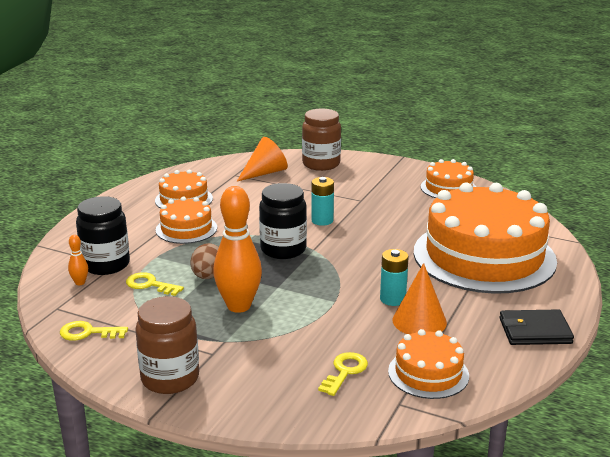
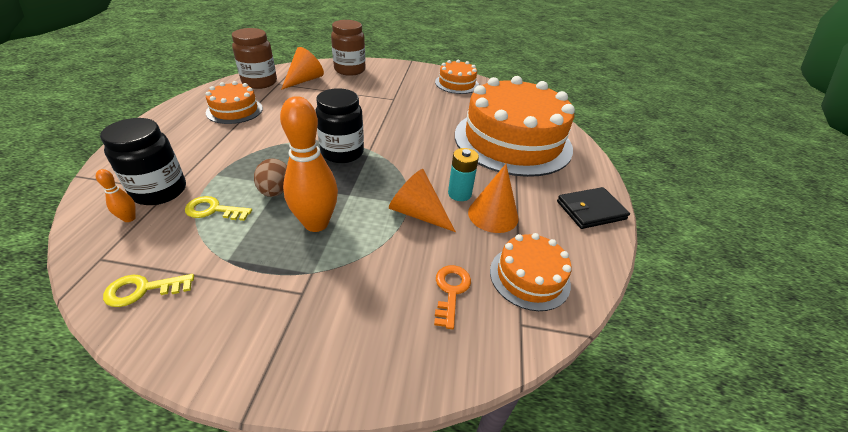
camera: 20 degrees left, 15 degrees up
(170, 378) = (258, 343): brown jar -> brown jar (259, 82)
(186, 229) = (242, 140): orange cake -> none
(322, 220) = (368, 120): turquoise battery -> none
(340, 310) = (418, 213): none -> orange cone
(345, 372) = (451, 291): yellow key -> orange key

